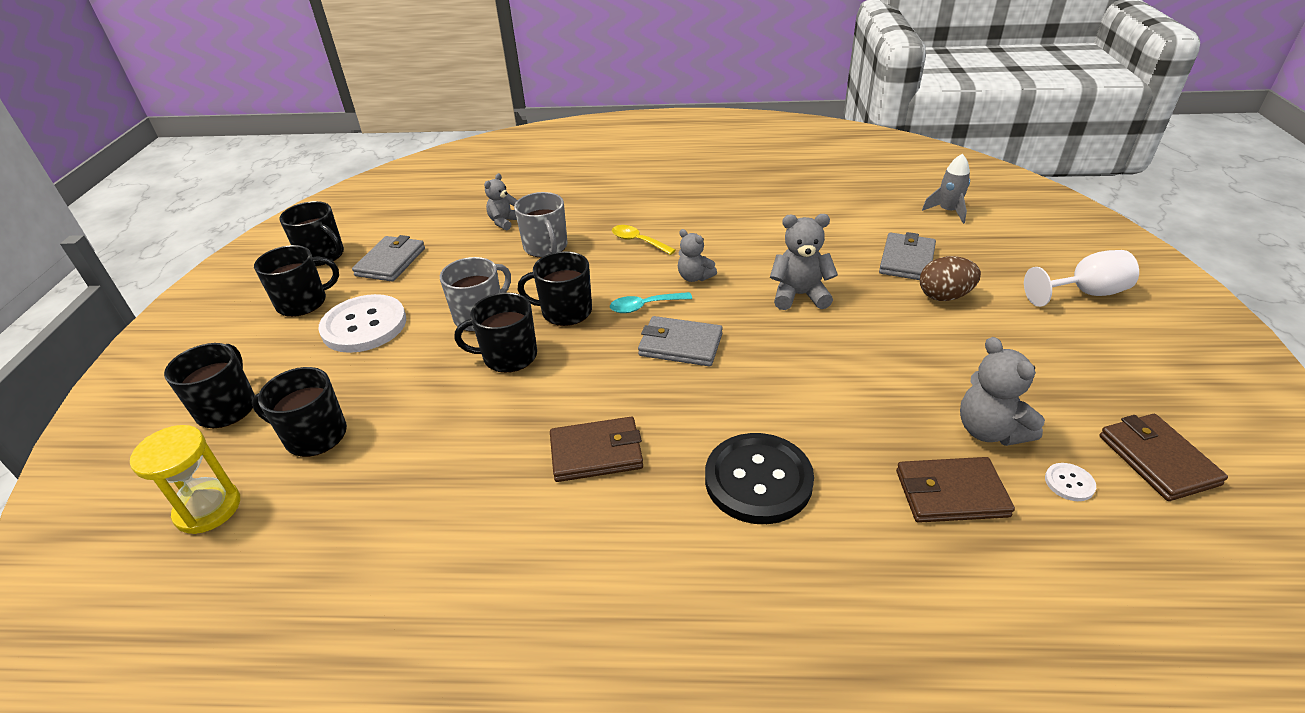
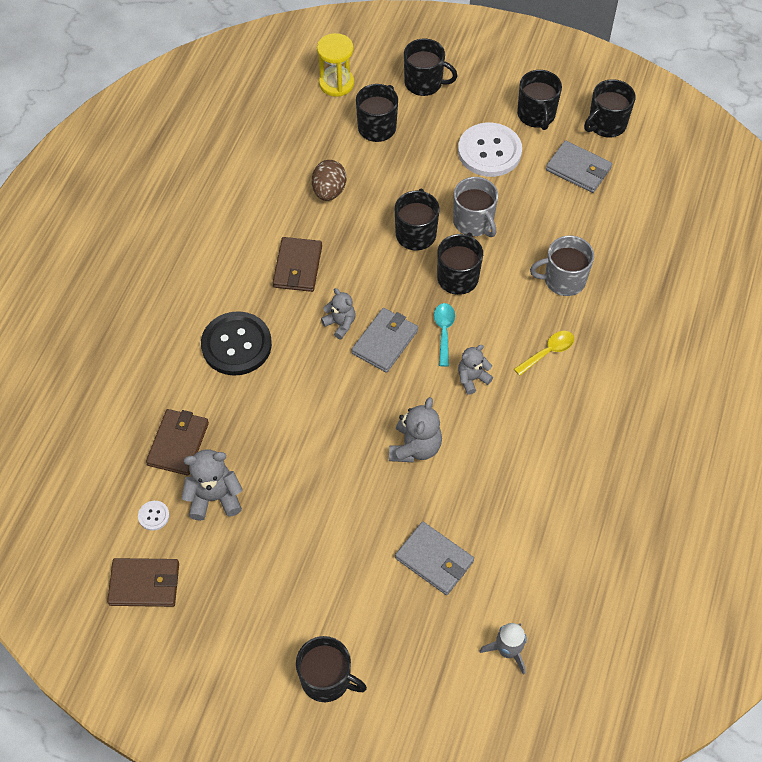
camera: 105 degrees right, 20 degrees up
(504, 222) = (621, 255): grey teddy bear -> grey teddy bear (340, 324)
(944, 296) = (369, 559): brown egg -> brown egg (329, 191)
(1084, 293) = (327, 679): white goblet -> black mug

